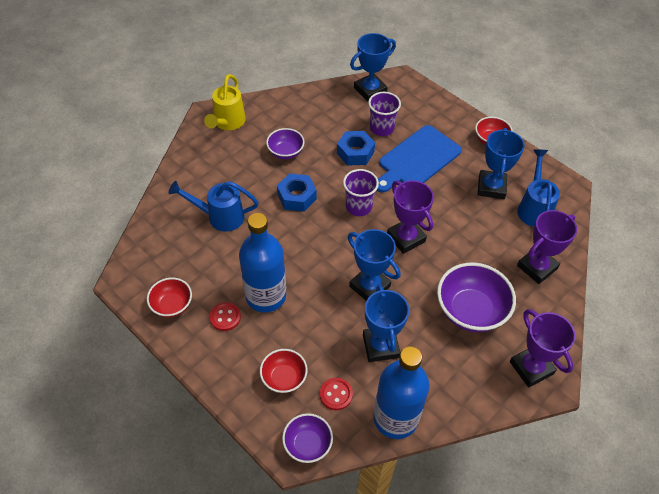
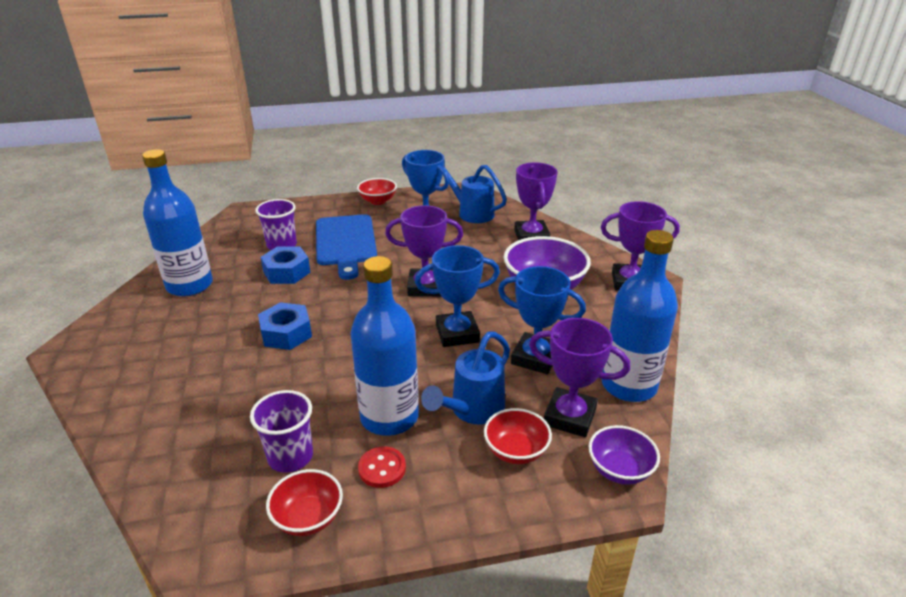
camera: 55 degrees left, 20 degrees down
(220, 217) = (231, 407): blue watering can -> blue watering can (472, 410)
(227, 123) = (108, 340): yellow watering can -> none
(285, 152) = (217, 315): purple bowl -> none
(301, 117) = (189, 285): none -> blue bottle
(336, 394) = (569, 417): red button -> purple trophy
(358, 206) = (353, 298): purple cup -> purple cup (290, 457)
(370, 90) = (227, 232): blue trophy -> none

